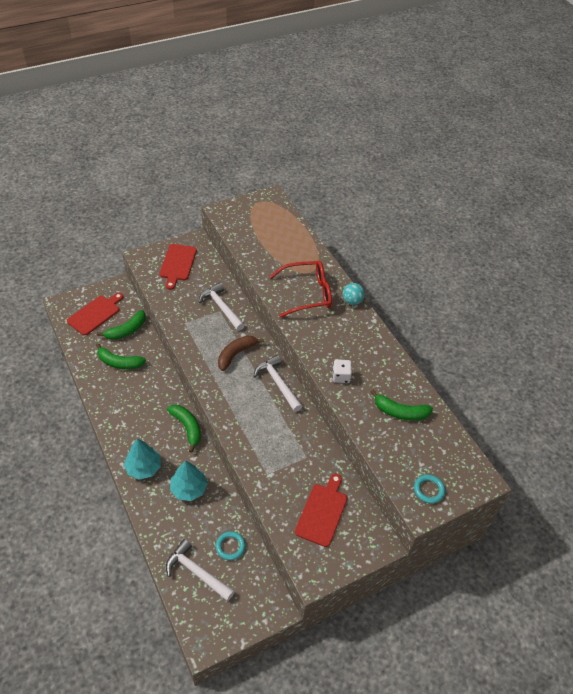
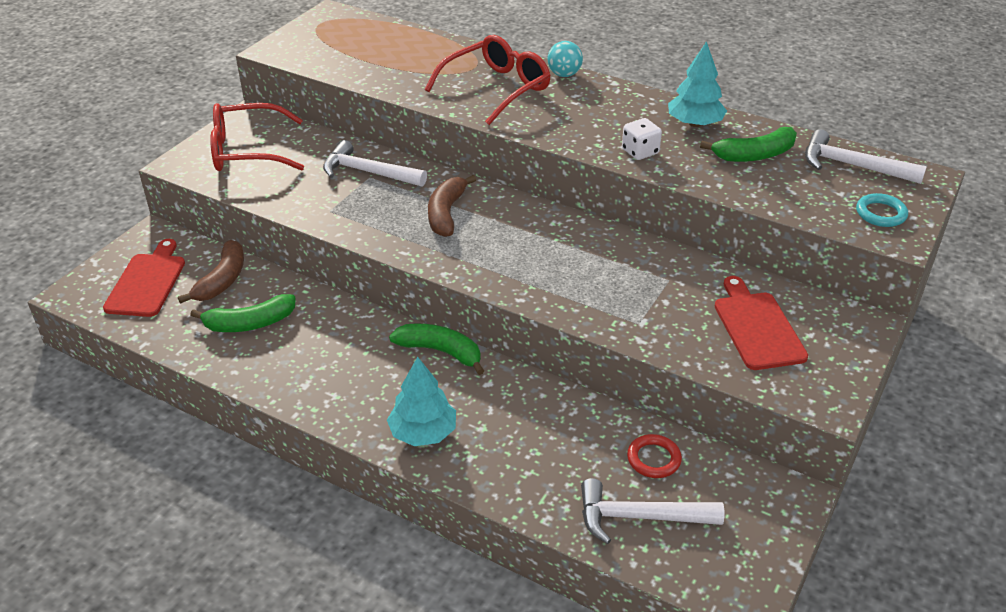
camera: 30 degrees left, 10 degrees down
(126, 330) = (222, 280): green banana -> brown banana
(177, 264) = (247, 151): red cutting board -> red glasses
(189, 489) = (520, 422): turquoise tree -> turquoise tree (694, 123)
(230, 546) = (653, 459): turquoise ring -> red ring
(278, 383) = (541, 219): white hammer -> white hammer (852, 166)

